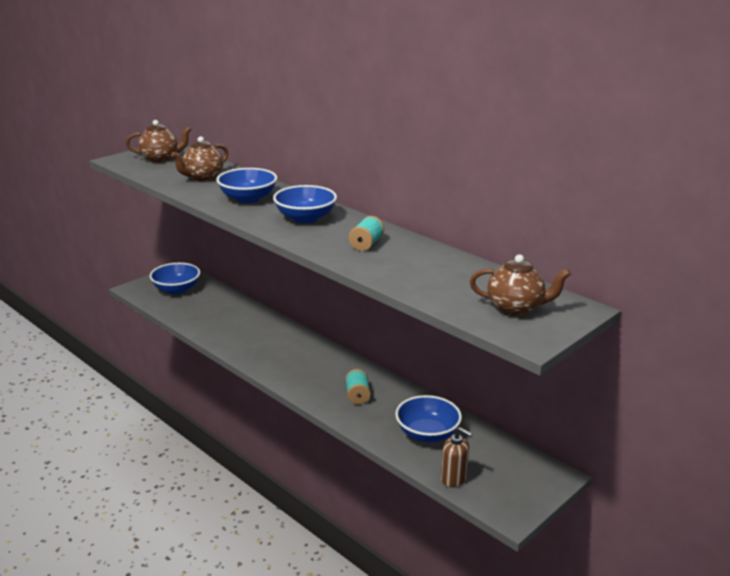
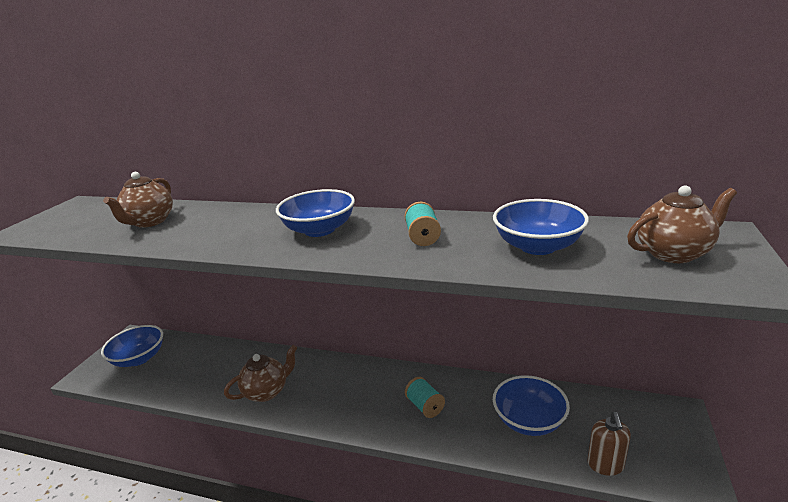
camera: 25 degrees left, 0 degrees up
(160, 159) = (77, 216): brown teapot -> brown teapot (267, 391)
(248, 198) = (228, 229): blue bowl -> blue bowl (537, 246)
(453, 479) = (605, 465): brown soap dispenser -> brown soap dispenser turned 90 degrees clockwise

